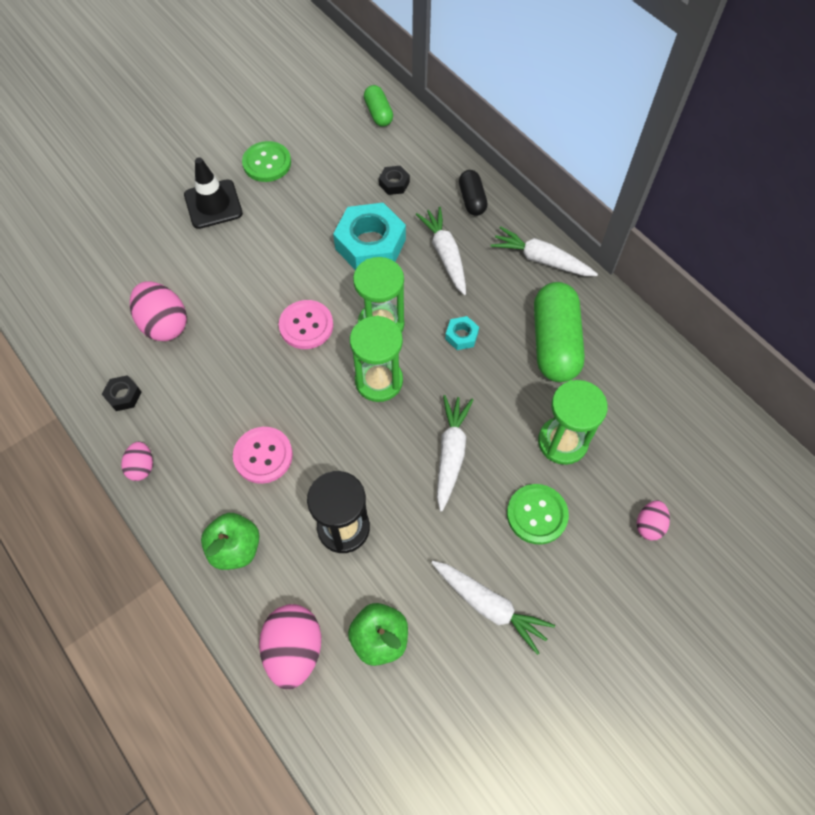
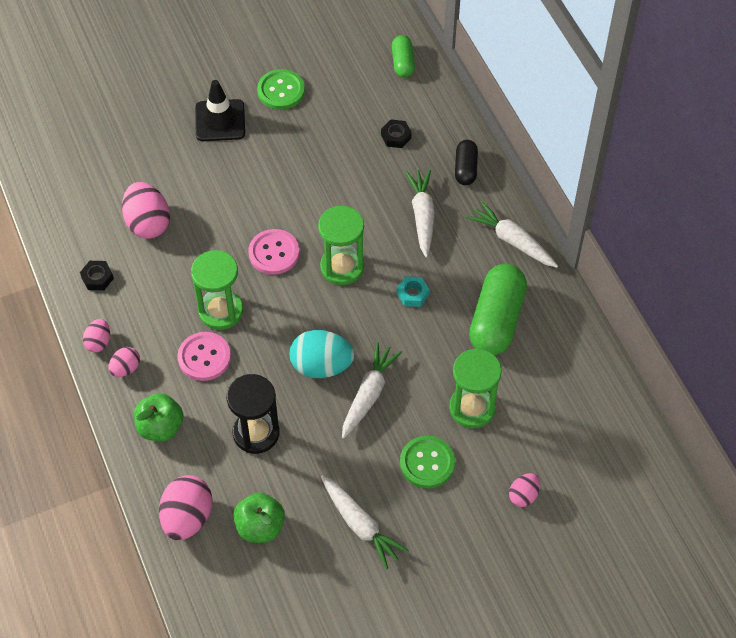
camera: 15 degrees right, 5 degrees down
(179, 489) = (125, 368): none -> pink egg
(370, 244) = (355, 190): turquoise nut -> none
(379, 381) = (324, 317): green hourglass -> green hourglass (221, 311)
(391, 434) = (321, 366): none -> turquoise egg

